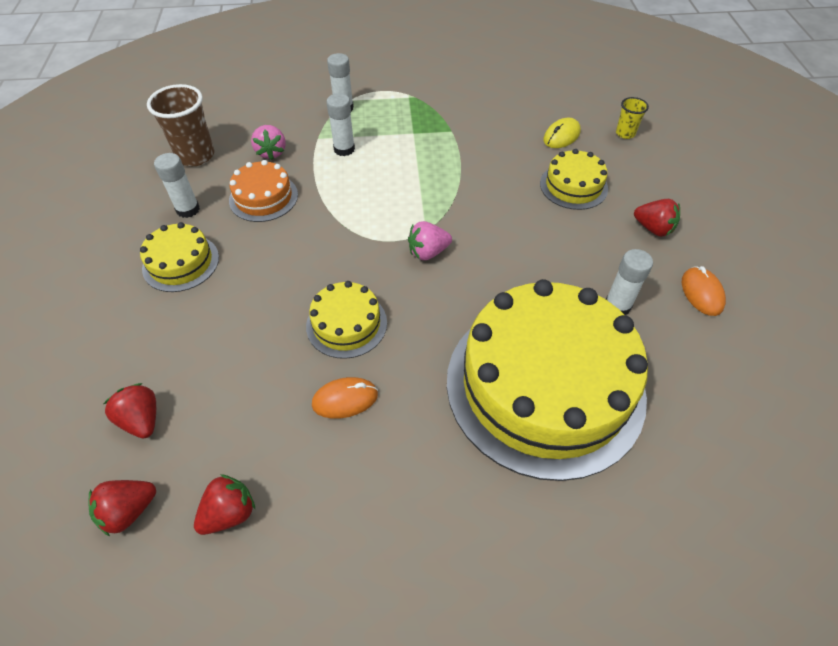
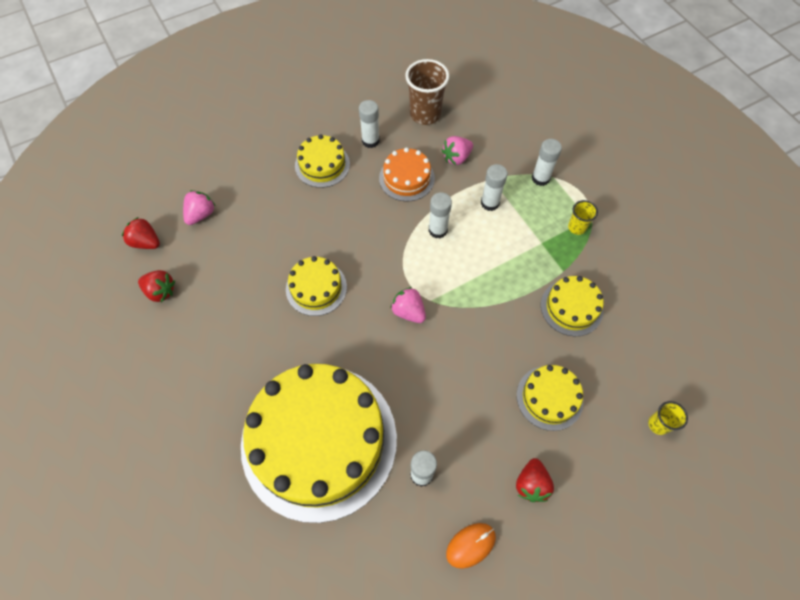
camera: 65 degrees right, 10 degrees up
(142, 420) = (201, 214): red strawberry -> pink strawberry
(345, 399) = (256, 315): orange mouse -> none
(347, 196) = (438, 230): none -> white glue stick
(412, 107) = (576, 227): none -> yellow cup
(491, 140) = (571, 307): none -> yellow cake
(561, 136) = (615, 366): yellow mouse -> none

